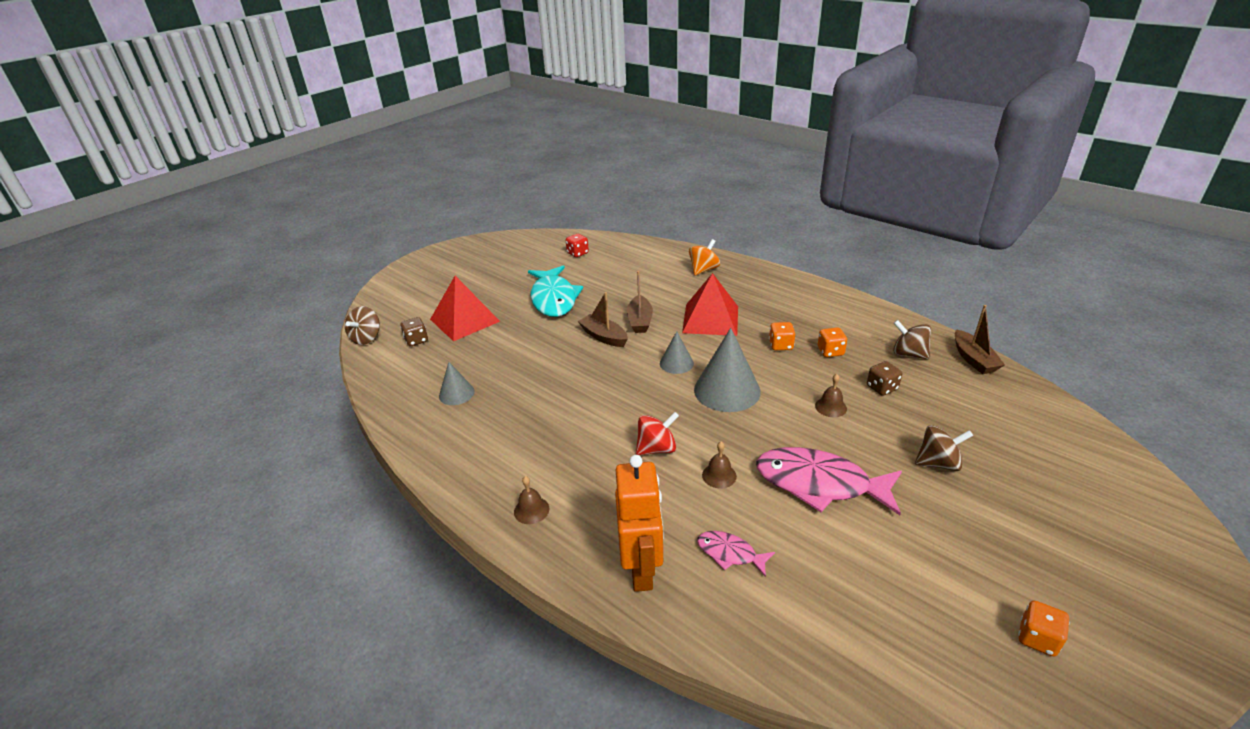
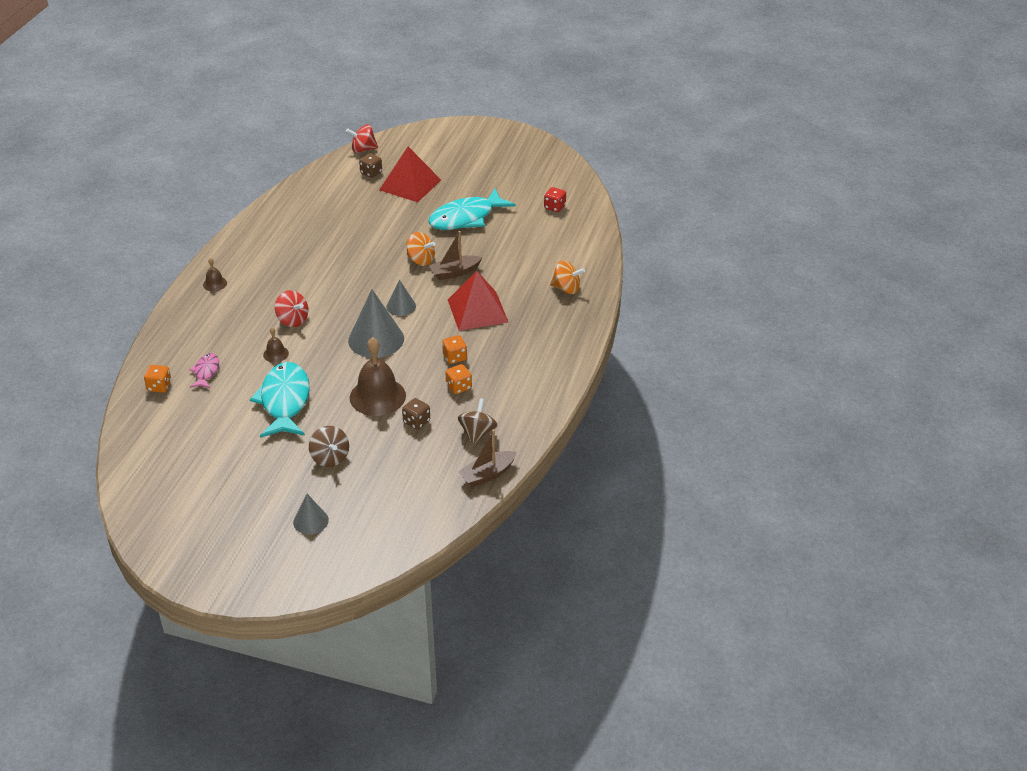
camera: 65 degrees right, 5 degrees up
(366, 338) = (363, 150): brown spinning top -> red spinning top
(456, 393) = (315, 214): grey cone -> grey cone (310, 521)
(604, 337) = (421, 260): brown boat -> orange spinning top
(642, 570) = (181, 340): orange robot -> none
(819, 484) = (285, 401): pink fish -> turquoise fish
(830, 407) = (377, 396): brown bell -> brown bell, size x2.14
(1037, 638) = (179, 506): orange dice -> orange dice (159, 386)

